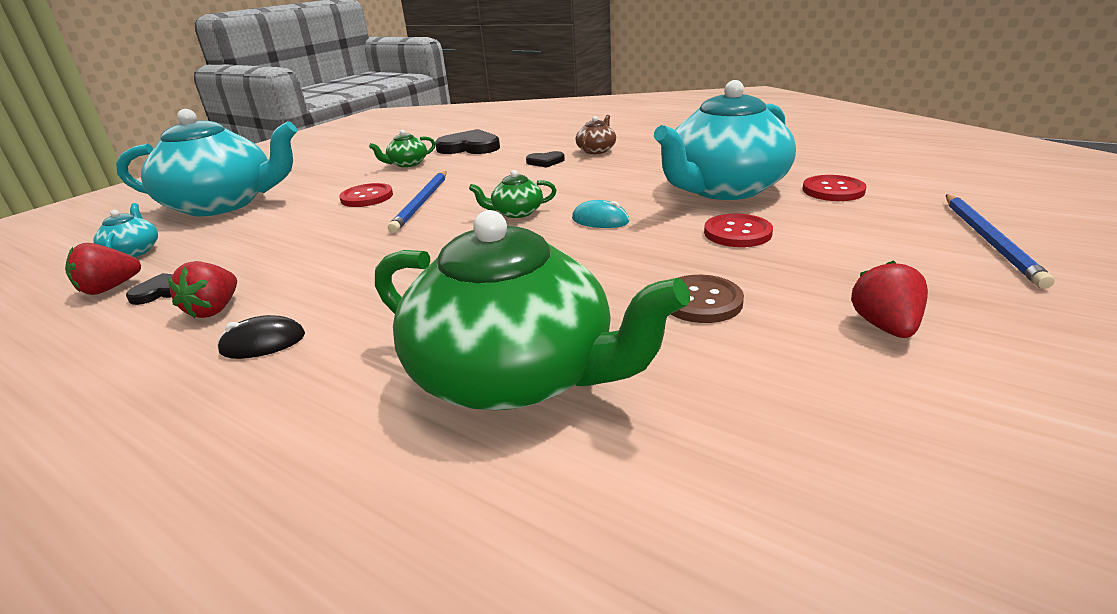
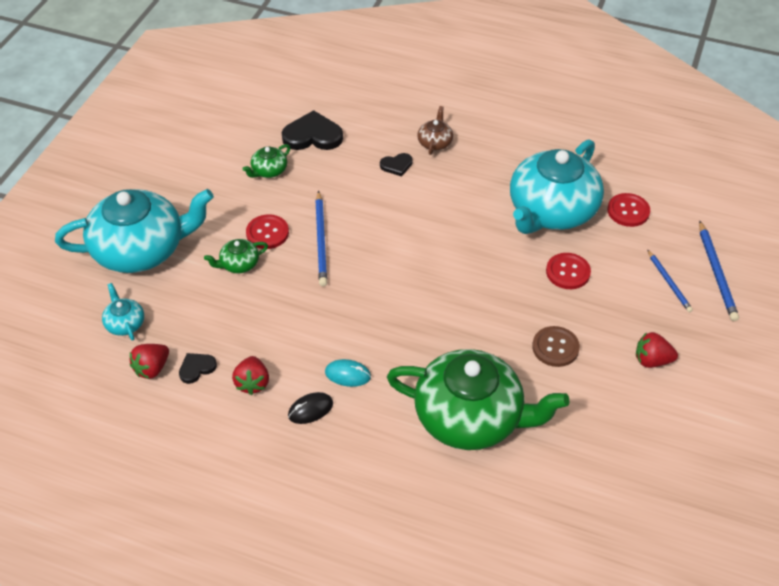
camera: 15 degrees left, 20 degrees up
(516, 212) = (405, 252): green teapot -> green teapot (239, 264)
(600, 220) = (471, 260): turquoise mouse -> turquoise mouse (348, 374)
(885, 326) = (652, 360): red strawberry -> red strawberry turned 75 degrees counterclockwise
(905, 246) = (669, 282): none -> blue pencil

